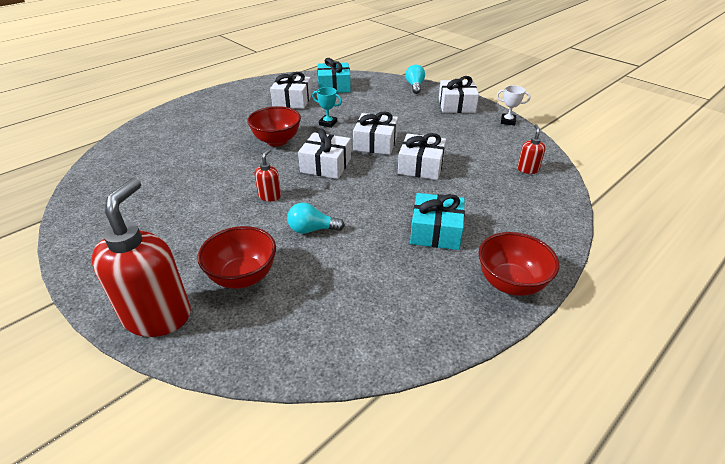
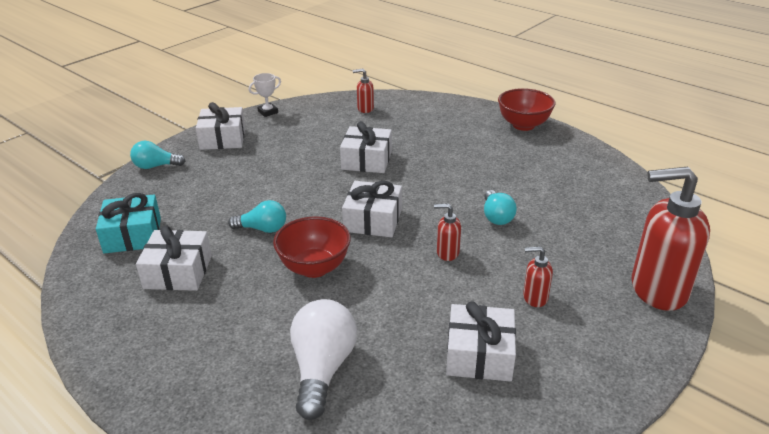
camera: 95 degrees left, 5 degrees down
(183, 143) = (322, 369): none -> white light bulb
(193, 233) = (534, 298): none -> red soap dispenser
(243, 277) = (582, 248): red bowl -> none
(328, 123) = (262, 229): turquoise trophy -> turquoise light bulb
(375, 143) = (318, 189): white gift -> white gift (479, 355)
(436, 231) = (474, 152): turquoise gift -> none
(508, 121) = (268, 112): white trophy -> white trophy turned 45 degrees clockwise

